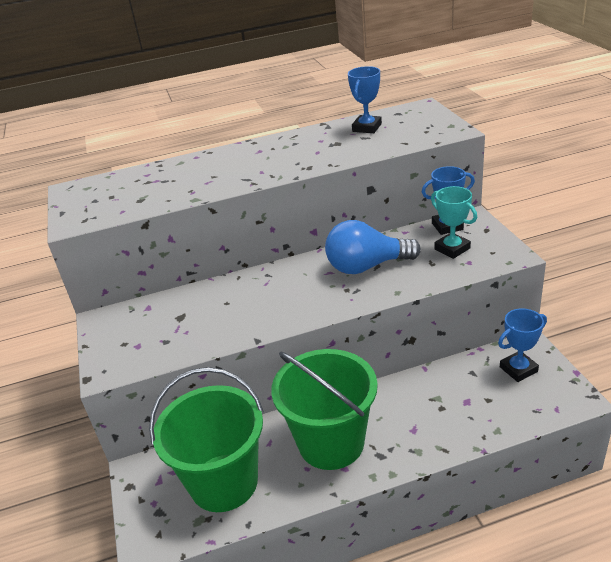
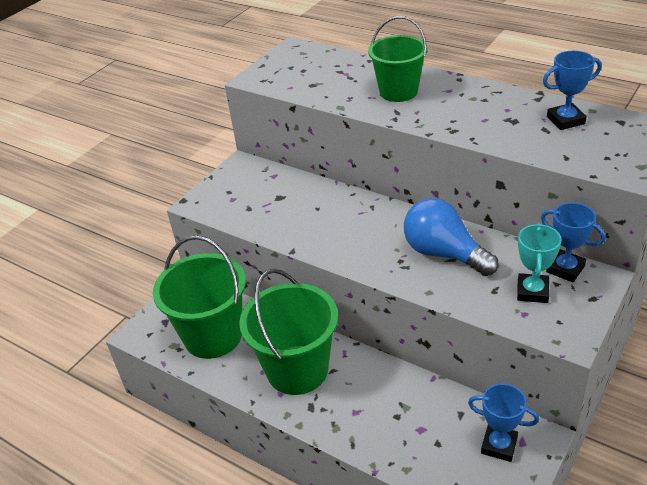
camera: 50 degrees right, 5 degrees up
(223, 169) = (398, 92): none -> green bucket

